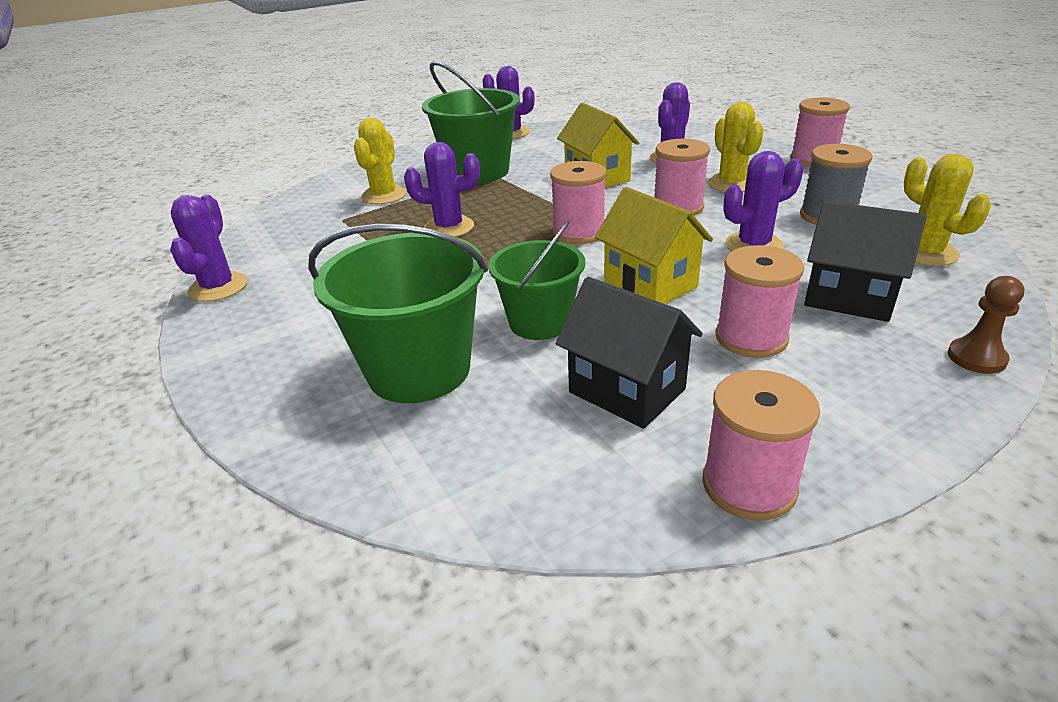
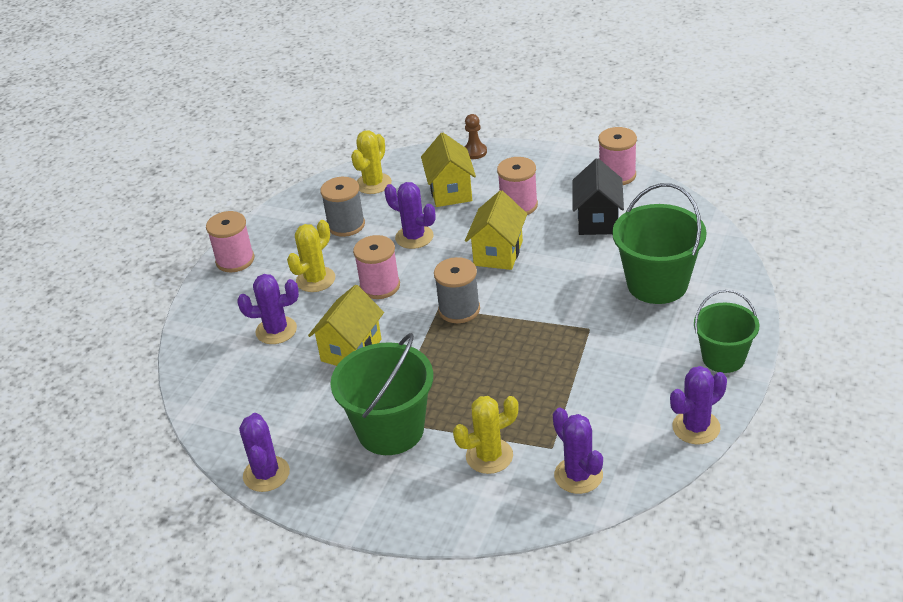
camera: 125 degrees left, 5 degrees up
(449, 227) = (508, 375): purple cactus -> purple cactus (578, 475)
(539, 322) = (576, 270): green bucket -> green bucket (723, 358)
(578, 233) = (459, 310): pink spool -> grey spool
(849, 298) = (450, 192): black house -> yellow house

